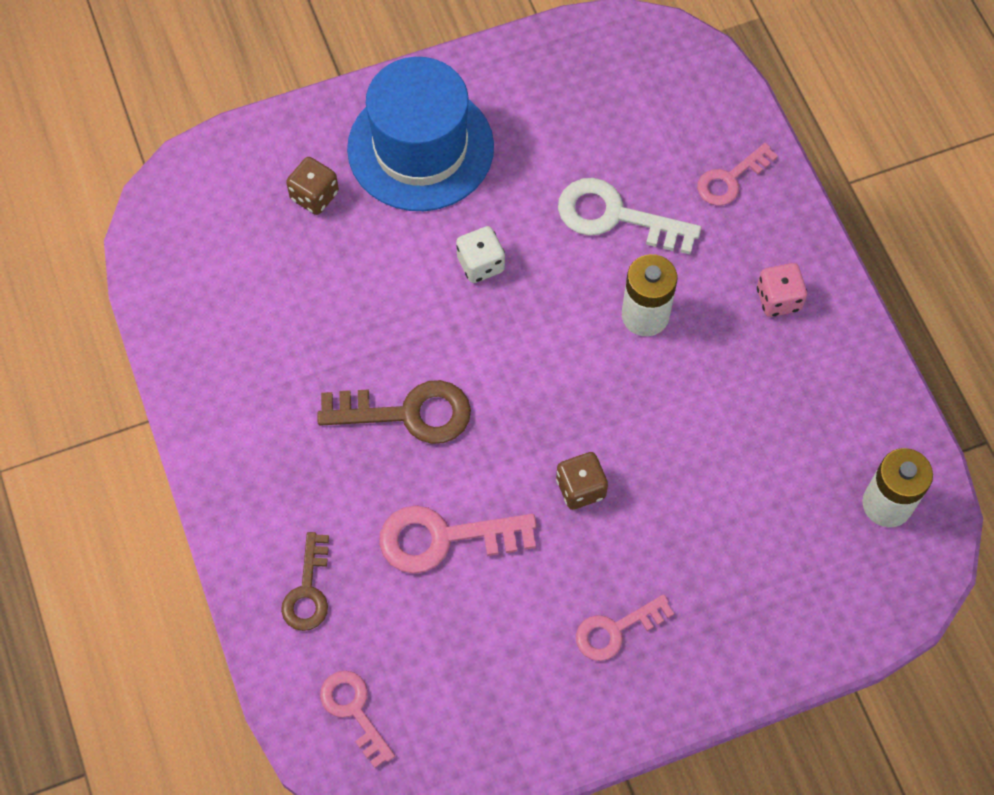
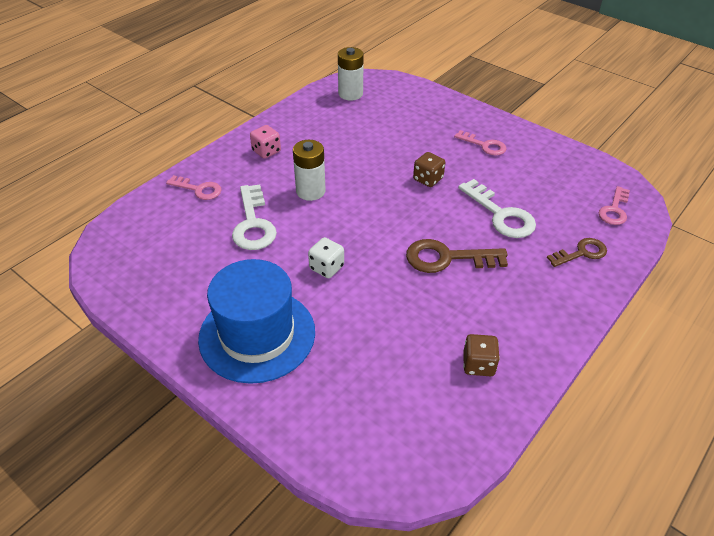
camera: 120 degrees left, 20 degrees down
(314, 196) = (334, 376): brown dice -> brown dice (478, 365)
(407, 413) = (447, 258): brown key -> brown key turned 60 degrees counterclockwise
(444, 538) = (500, 214): pink key -> white key

